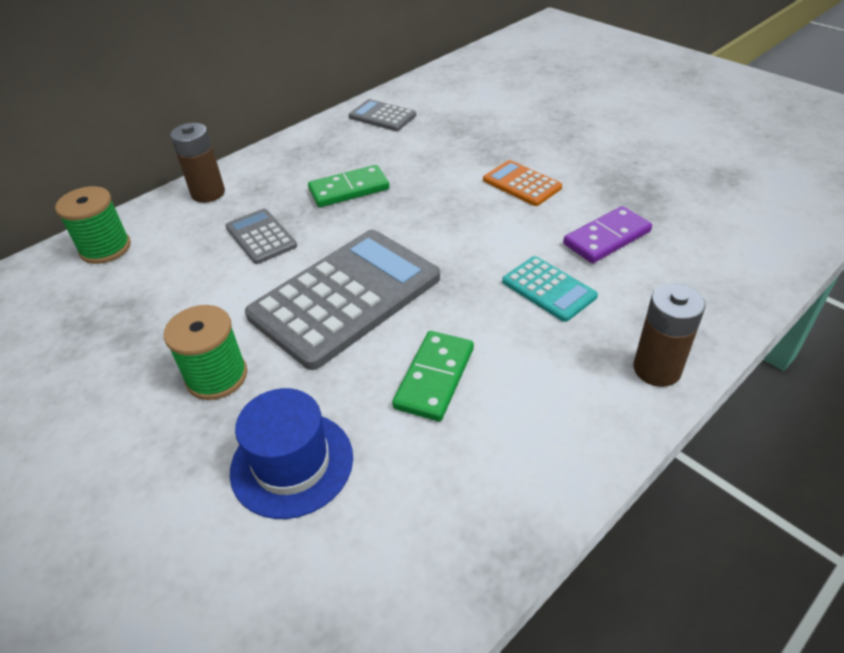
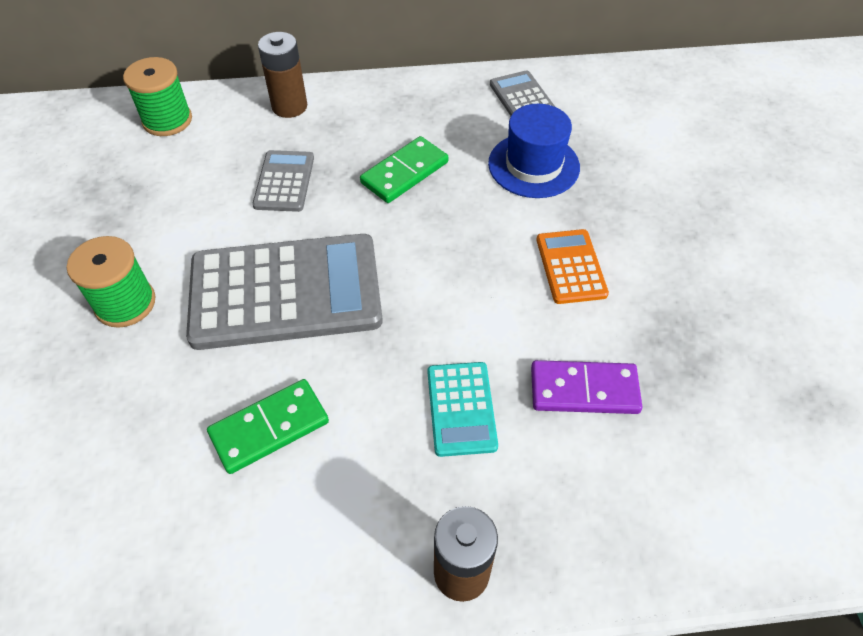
camera: 35 degrees right, 10 degrees up
(292, 463) = (97, 425): blue hat -> blue hat (533, 165)
(349, 189) = (404, 172): green domino -> green domino turned 60 degrees counterclockwise

